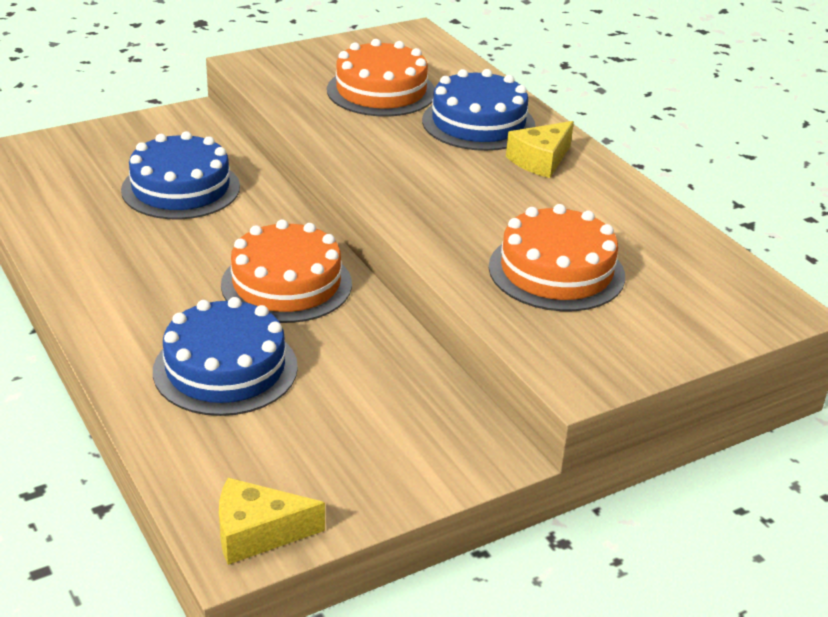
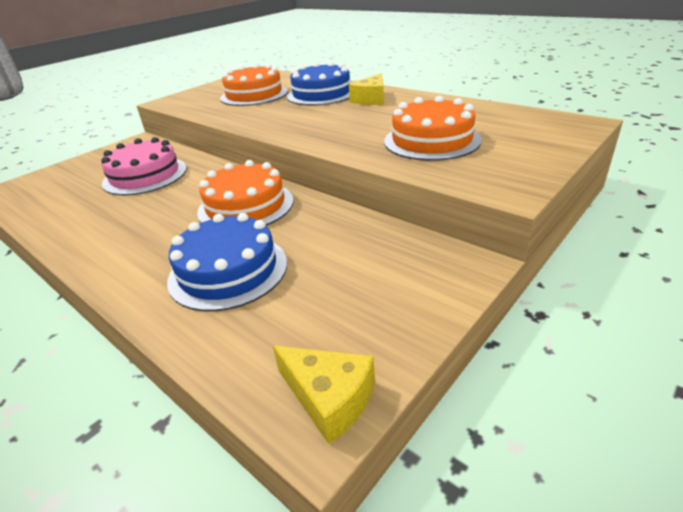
camera: 15 degrees left, 0 degrees up
(181, 188) = (145, 176): blue cake -> pink cake
(257, 533) = (329, 398): yellow cheese -> yellow cheese turned 120 degrees counterclockwise

